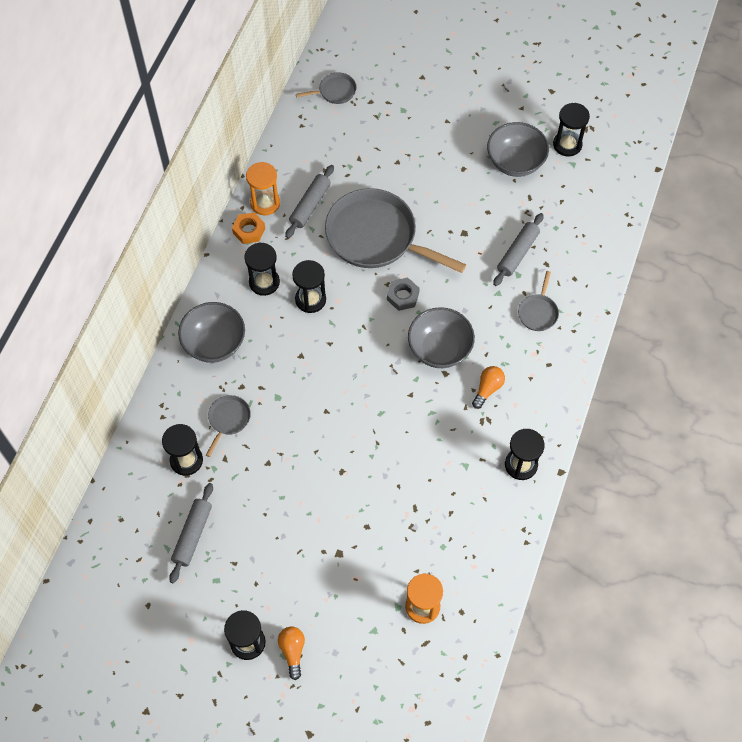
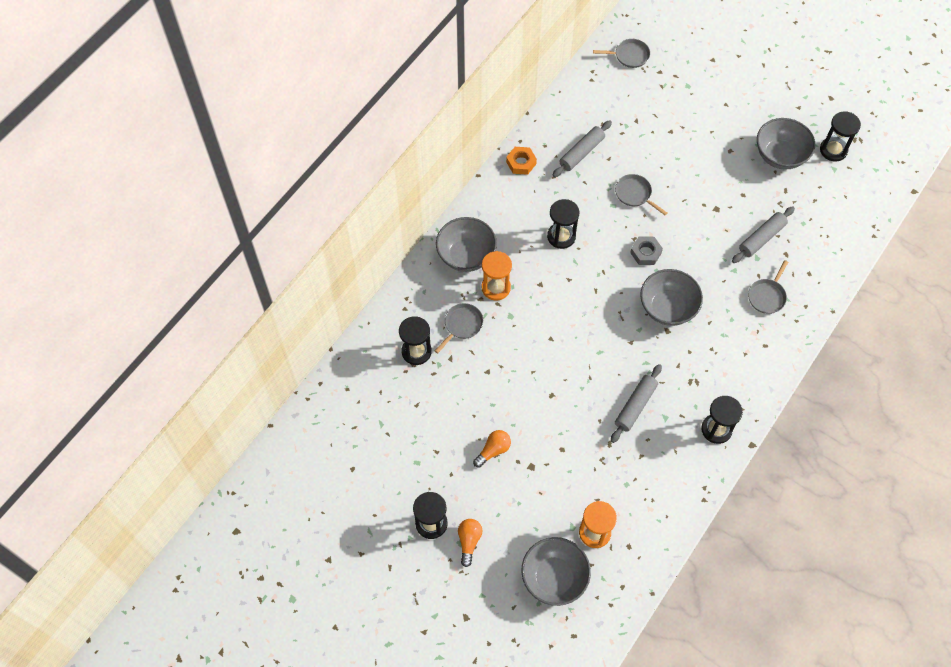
camera: 15 degrees right, 0 degrees up
(192, 535) = (406, 418): grey rolling pin -> grey rolling pin (635, 406)
(264, 282) = (523, 211): black hourglass -> none
(265, 203) = (541, 141): orange hourglass -> orange hourglass (496, 287)
(376, 237) = (635, 194): grey pan -> grey pan, size x0.44
(392, 666) = (554, 578): none -> grey bowl
(487, 389) = (703, 354): orange light bulb -> orange light bulb (493, 450)

